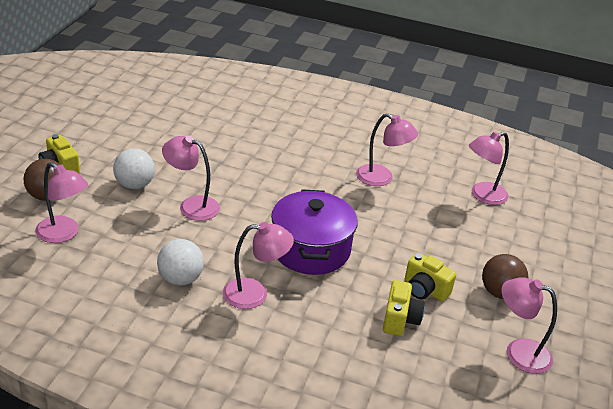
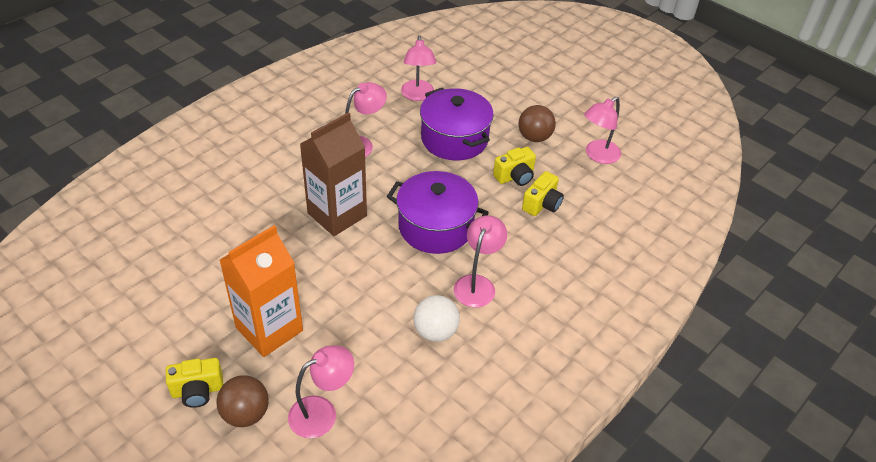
camera: 65 degrees left, 10 degrees up
(134, 185) = (269, 329): white ball -> orange carton
(191, 206) = (330, 292): pink lamp -> none
(282, 187) = (337, 214): none -> brown carton
(400, 319) = (542, 204): yellow camera -> yellow camera turned 90 degrees clockwise
(443, 234) = (454, 139): none -> purple pot

